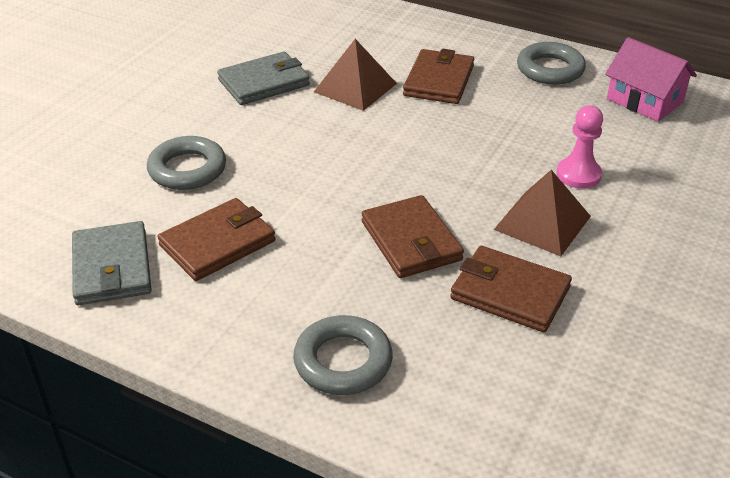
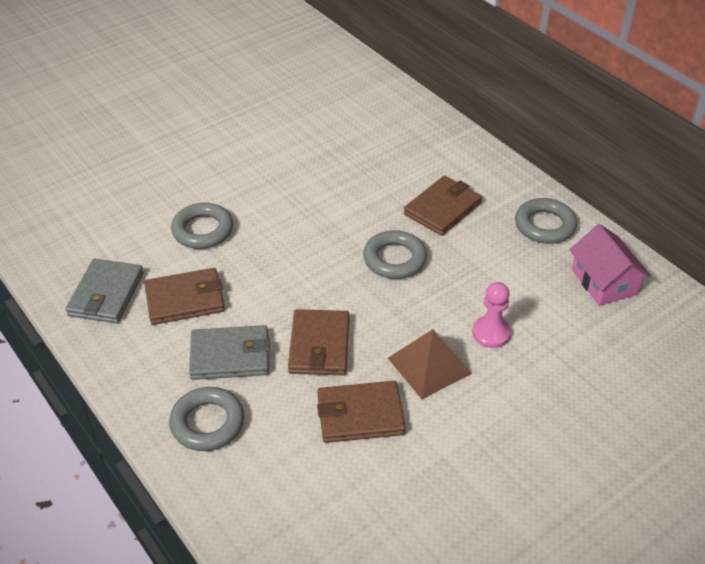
camera: 25 degrees right, 5 degrees up
(264, 82) = (305, 169): grey wallet -> grey wallet (230, 356)
(355, 87) = (372, 195): brown pyramid -> none
(426, 137) = (394, 259): none -> grey ring
(509, 293) = (360, 415): brown wallet -> brown wallet turned 60 degrees counterclockwise

